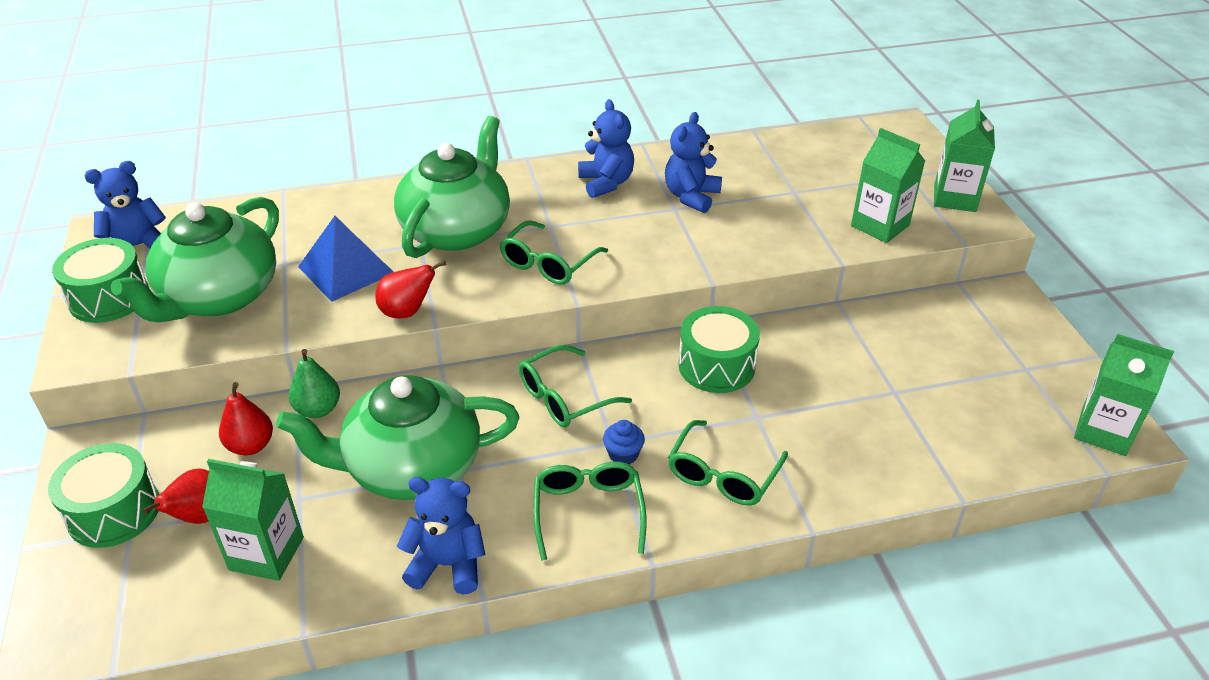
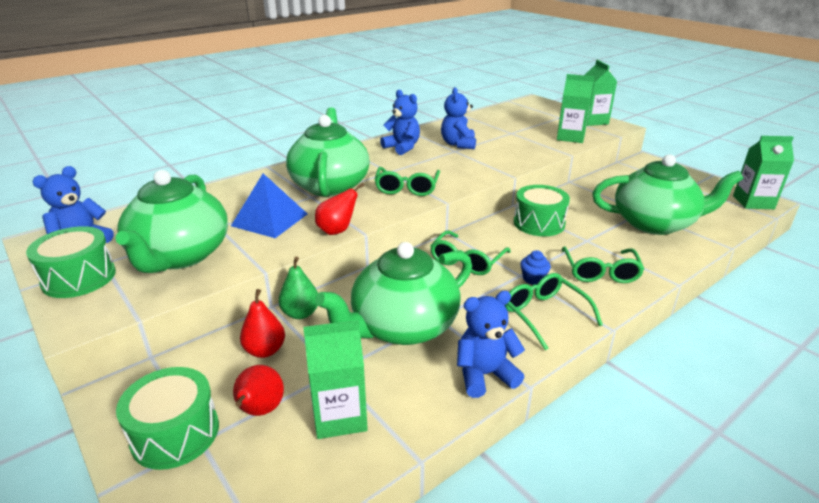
camera: 25 degrees left, 10 degrees down
(890, 420) = (655, 223): none -> green teapot

